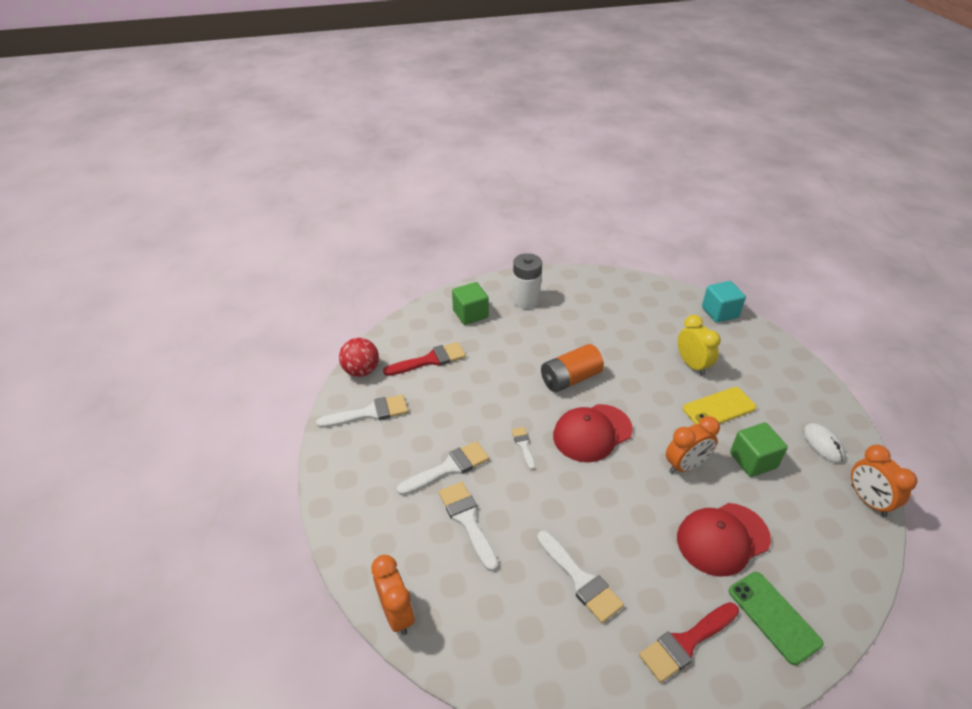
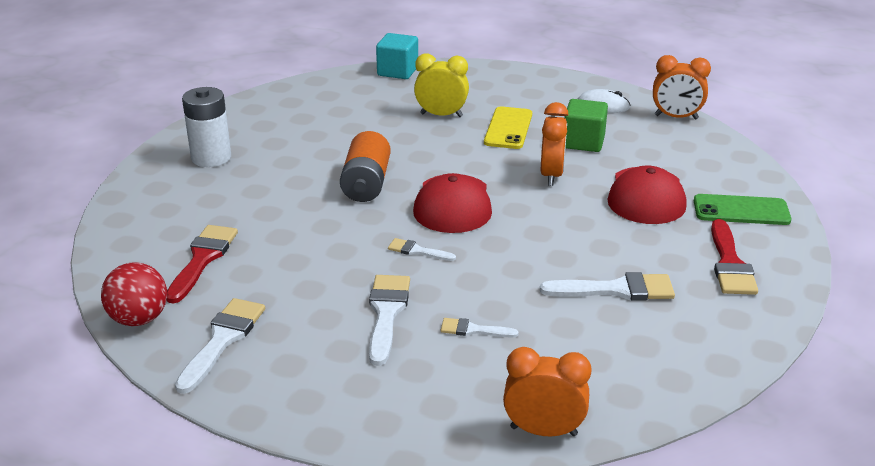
camera: 55 degrees left, 10 degrees down
(467, 520) = (473, 330): white brush -> white brush, size x0.55
(470, 314) = (172, 201): green cube -> none

